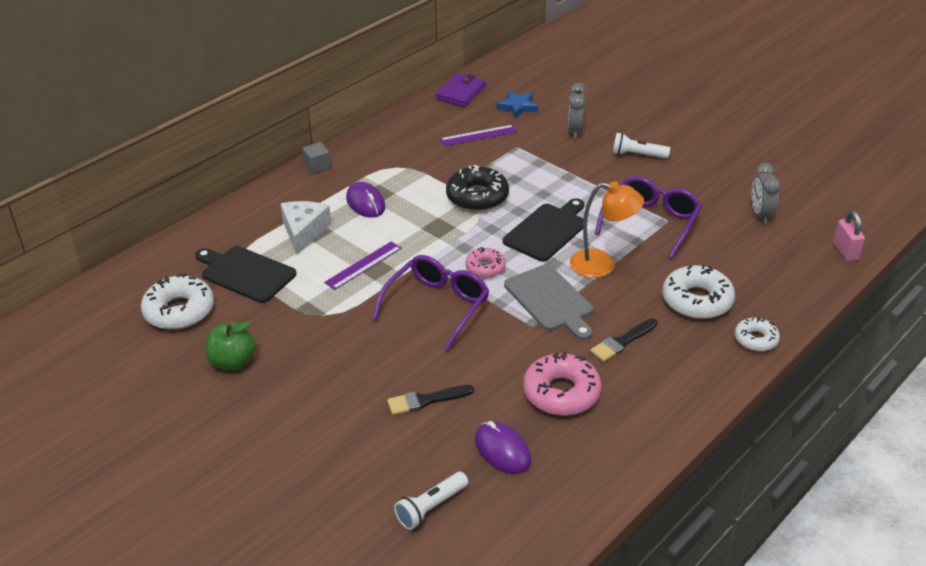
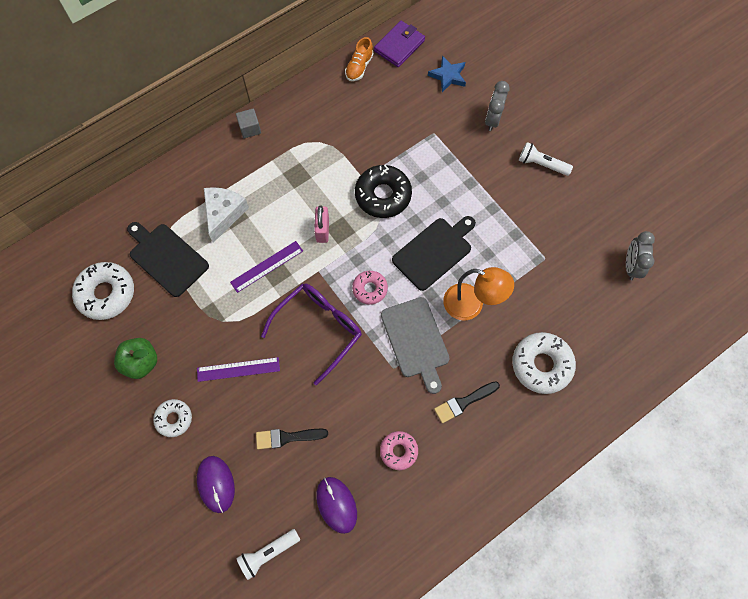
camera: 10 degrees right, 30 degrees up
(365, 203) = (283, 185): purple mouse -> purple mouse (216, 484)
(423, 111) = (359, 67): none -> orange shoe
(478, 135) = (402, 110): purple ruler -> purple ruler (238, 369)
(561, 393) = (398, 451): pink donut -> pink donut, size x0.59
(651, 222) = (529, 257): purple glasses -> none
(755, 339) = (578, 422): white donut -> white donut (174, 419)
(845, 251) = (692, 329): pink padlock -> pink padlock (322, 230)

